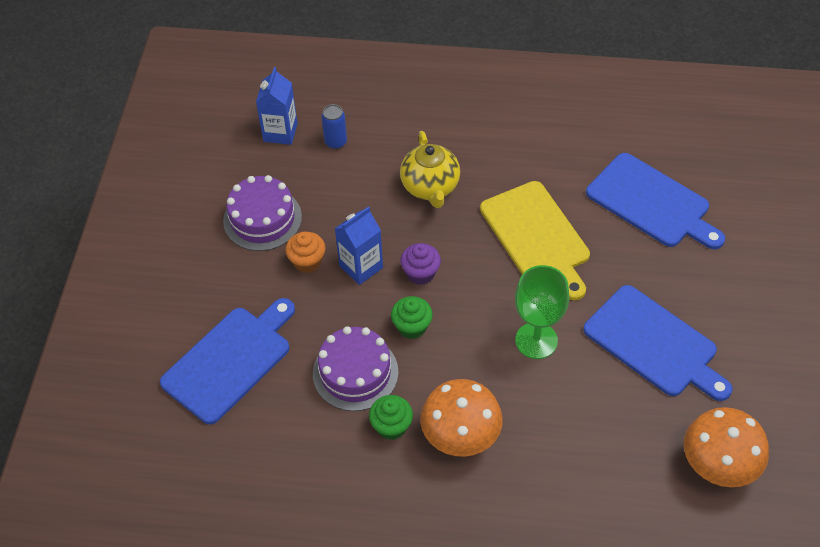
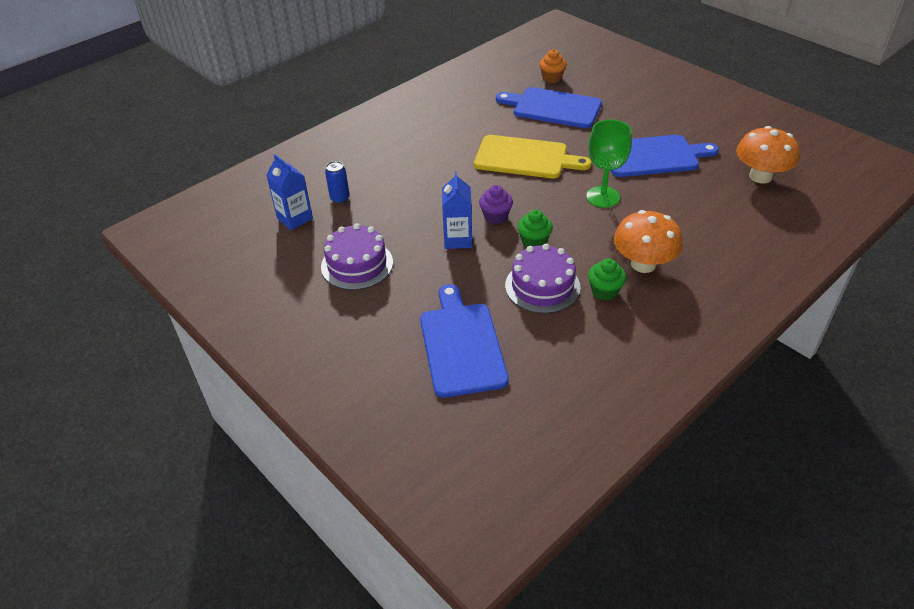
camera: 50 degrees left, 10 degrees down
(307, 261) = (422, 262): orange cupcake -> orange cupcake (552, 78)
(430, 187) = (433, 178): yellow teapot -> none
(652, 203) = (553, 108): blue cutting board -> blue cutting board turned 150 degrees counterclockwise

